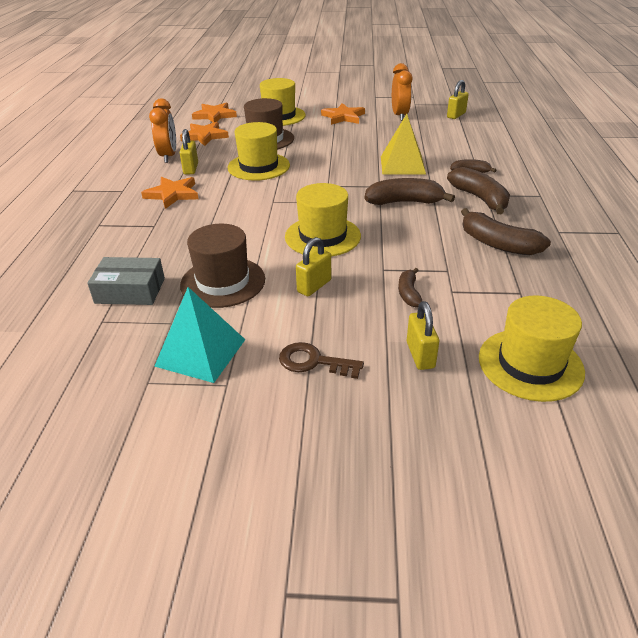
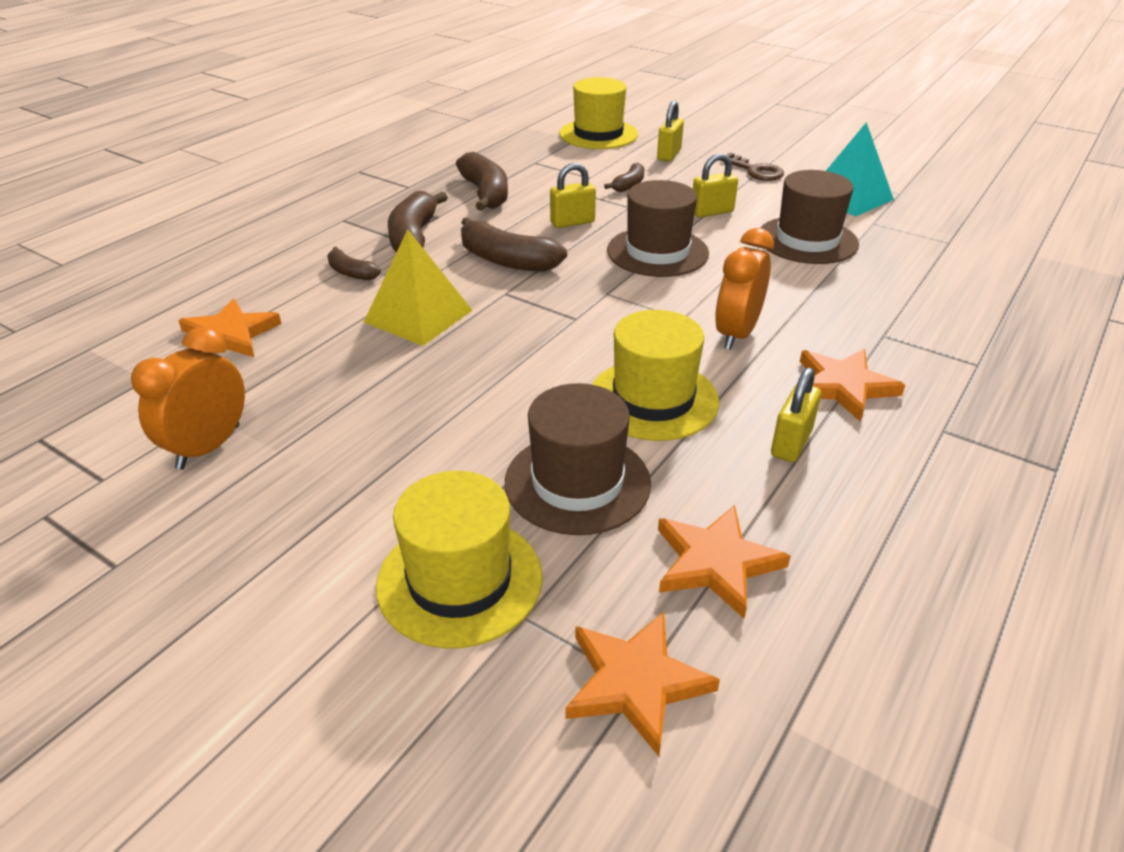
camera: 150 degrees left, 0 degrees up
(130, 290) = (918, 260): grey box -> none
(168, 156) = (832, 509): orange clock -> orange clock (736, 334)
(322, 236) = (657, 252): yellow hat -> brown hat
(343, 117) = (321, 498): orange star -> orange star (229, 336)
(456, 115) = (117, 399): yellow padlock -> yellow padlock (572, 222)

